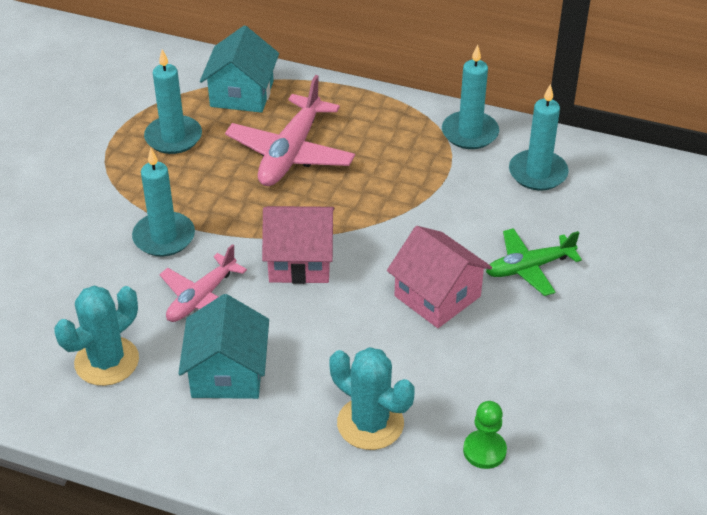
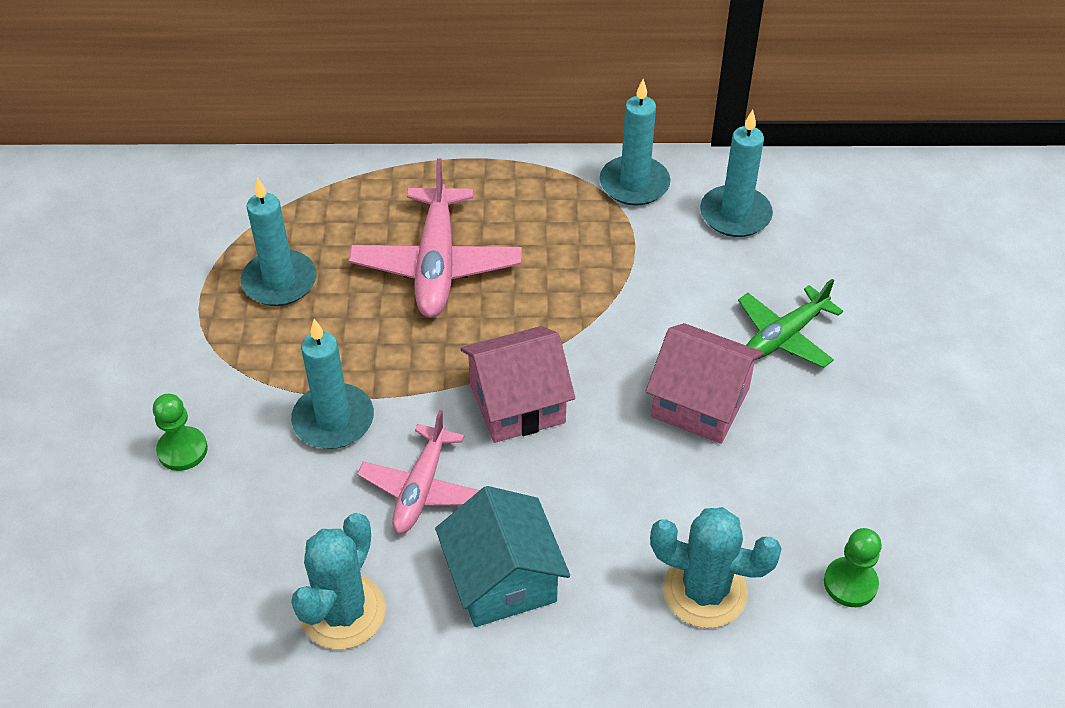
camera: 20 degrees left, 5 degrees up
(52, 229) = (182, 450): none -> green pawn
(242, 94) = (337, 201): turquoise house -> none

